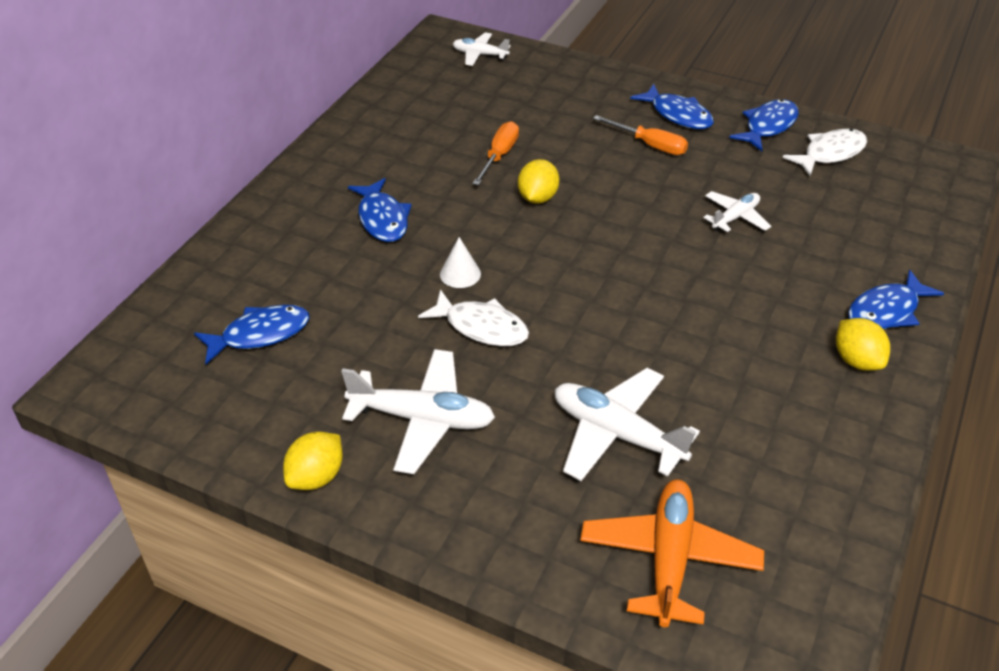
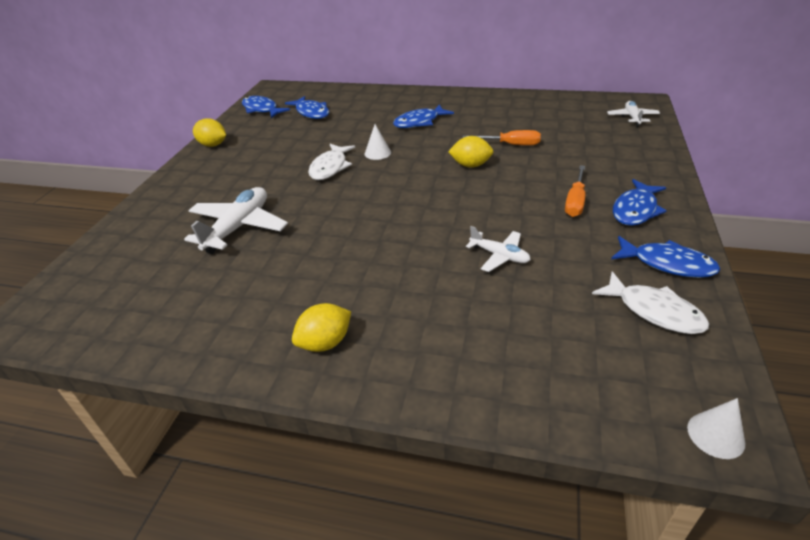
camera: 80 degrees right, 5 degrees down
(422, 419) = (252, 163): white plane -> none
(669, 559) = (132, 260): orange plane -> none
(886, 311) = (400, 363): blue fish -> blue fish (261, 109)
(957, 170) = (715, 435): none -> white cone

